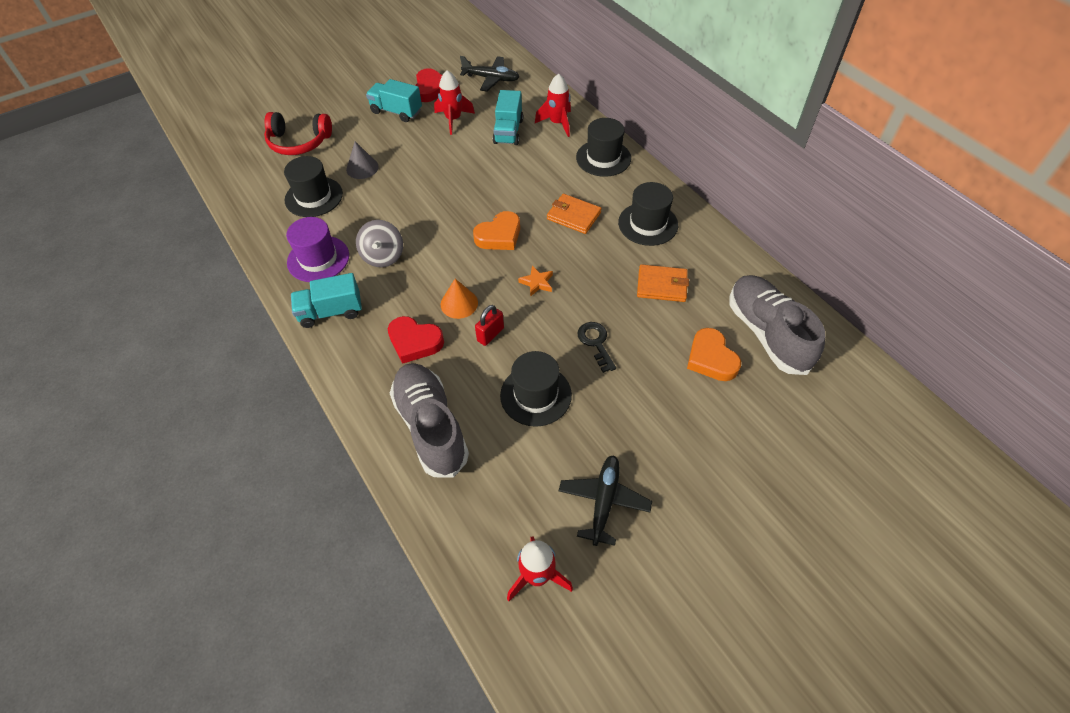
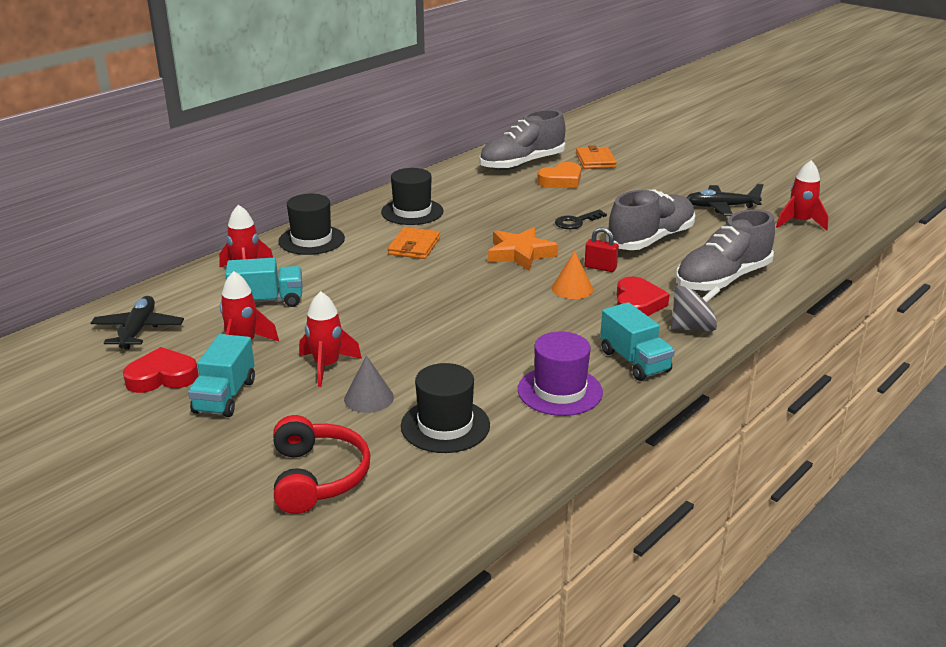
camera: 105 degrees left, 25 degrees down
(383, 256) = (530, 346): grey spinning top -> grey spinning top (692, 328)
(408, 153) = (327, 366): none -> red rocket
(499, 235) = (462, 281): orange heart -> none
(536, 395) = (650, 240): black hat -> grey shoe
(537, 283) = (520, 254): orange star -> orange star, size x1.88
(662, 285) = (491, 201): orange wallet -> orange wallet (595, 161)

